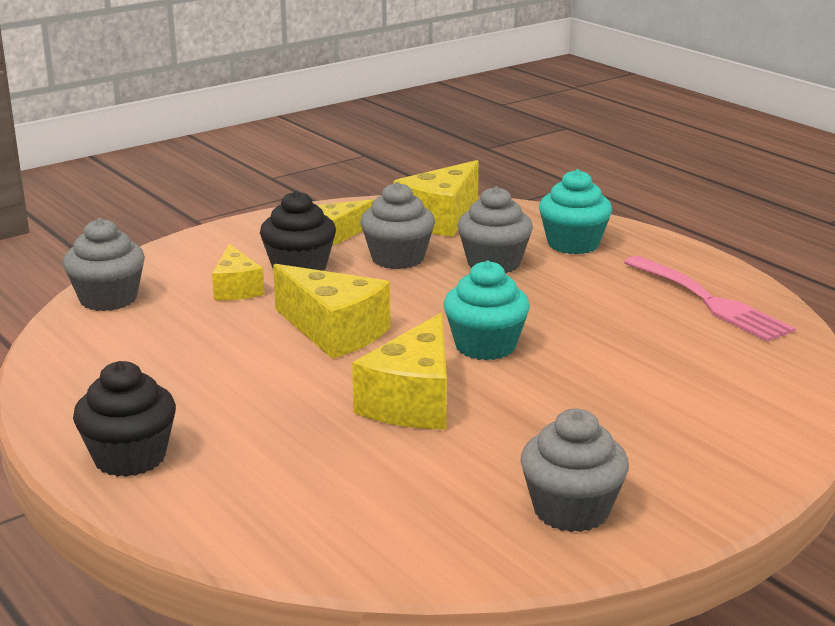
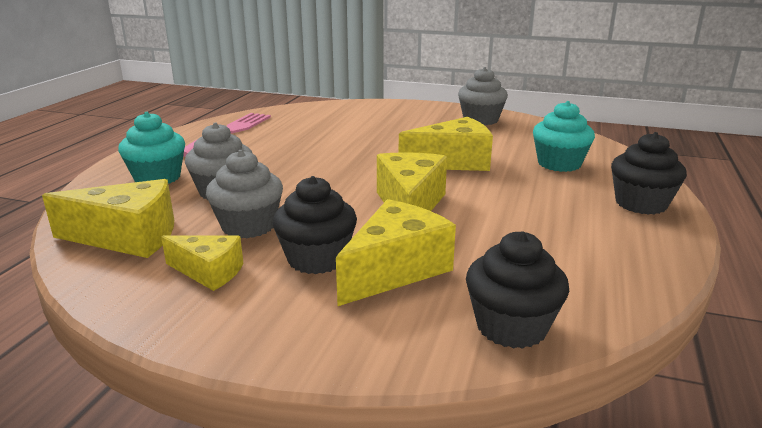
camera: 125 degrees left, 0 degrees up
(108, 299) = (511, 327): grey cupcake -> black cupcake
(236, 288) = (395, 270): yellow cheese -> yellow cheese, size x1.62
(485, 346) = (363, 163): turquoise cupcake -> turquoise cupcake (559, 164)

